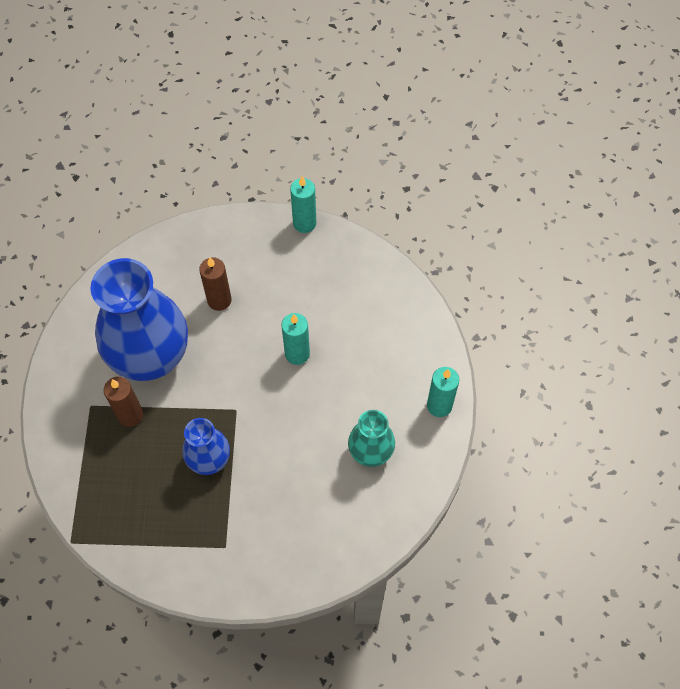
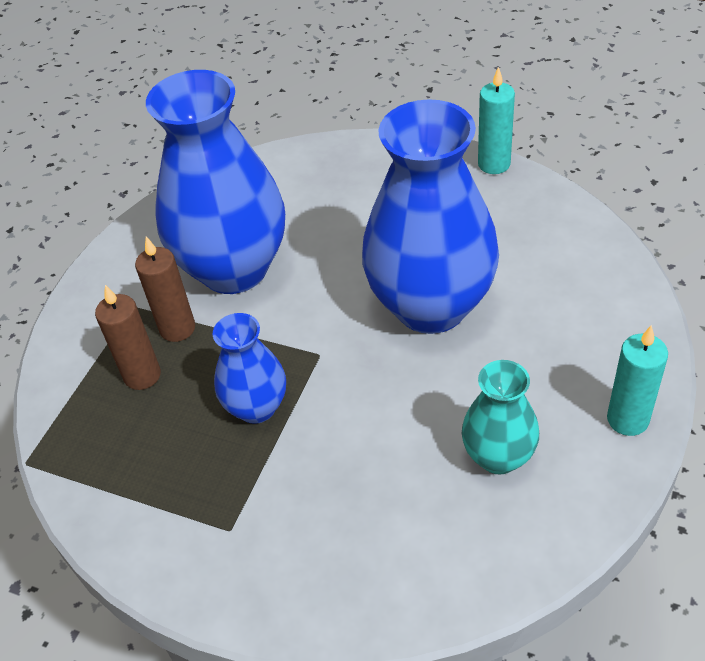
camera: 25 degrees right, 15 degrees down
(219, 300) = (349, 225): brown candle -> brown candle (142, 375)
(297, 354) = (431, 306): turquoise candle -> blue vase

